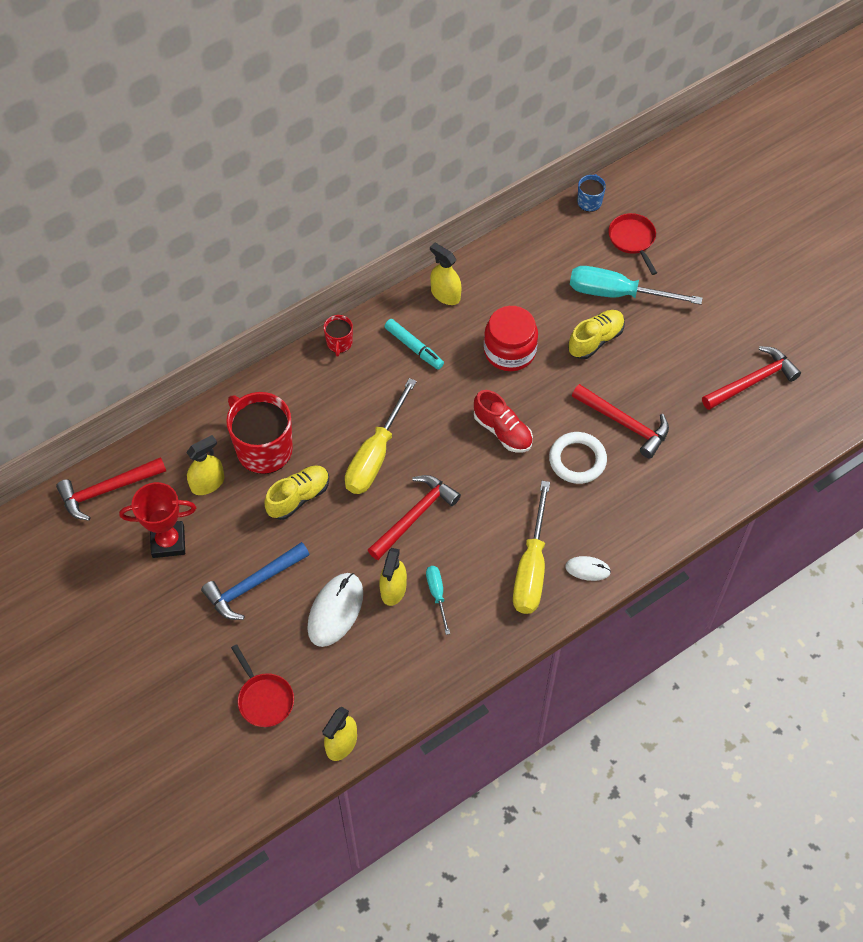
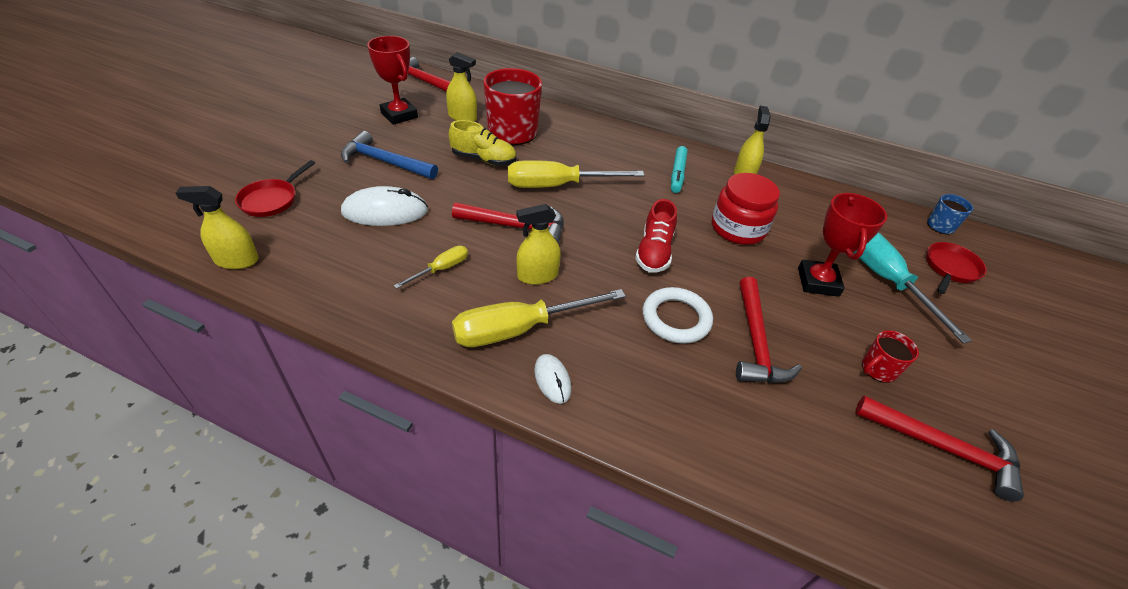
camera: 55 degrees right, 15 degrees down
(339, 343) = (639, 138): red mug -> red mug (878, 369)
(393, 589) = (429, 239): yellow spray bottle -> yellow spray bottle (537, 275)
(437, 595) = (441, 269): turquoise screwdriver -> yellow screwdriver
(595, 340) = (818, 282): yellow shoe -> red trophy

